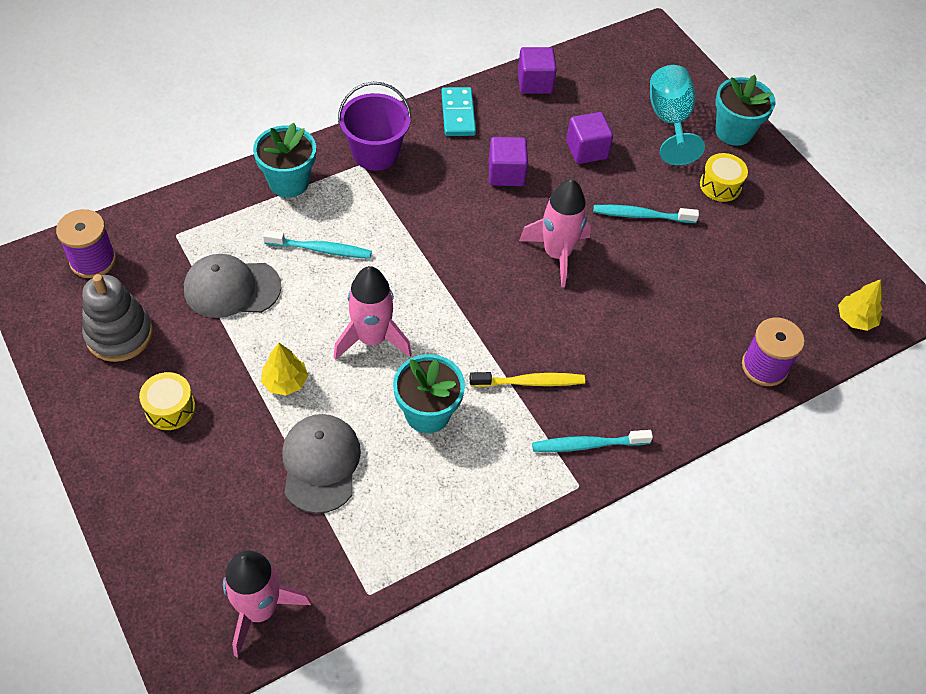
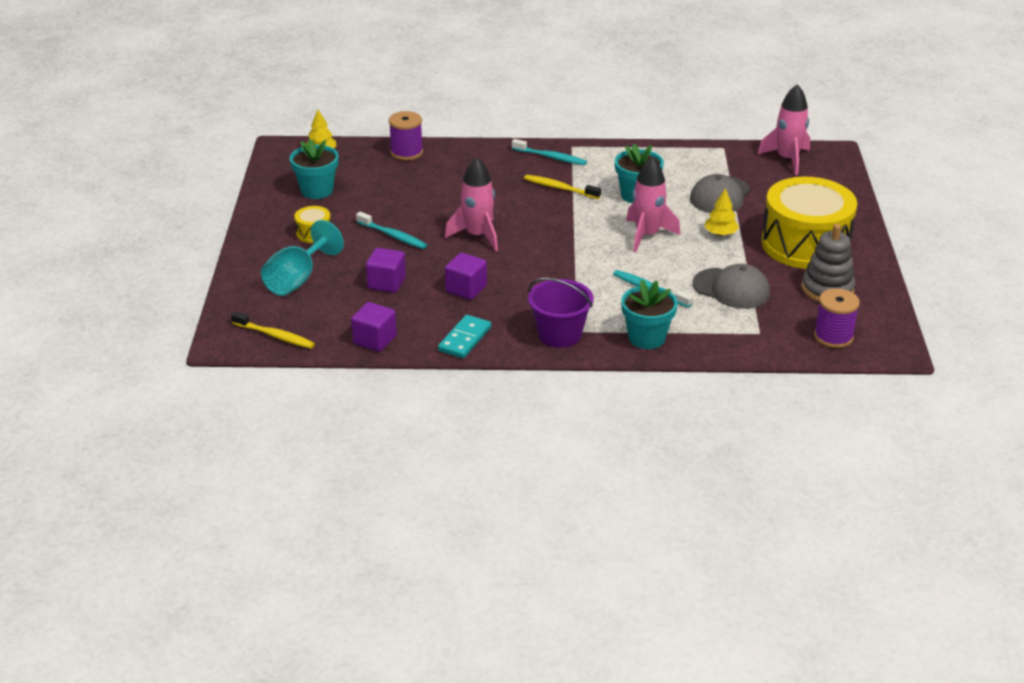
camera: 145 degrees left, 20 degrees down
(170, 408) = (805, 244): yellow drum -> yellow drum, size x2.44
(620, 55) = (275, 336): none -> yellow toothbrush
(733, 131) = (257, 258): turquoise flower pot -> turquoise flower pot (317, 190)

